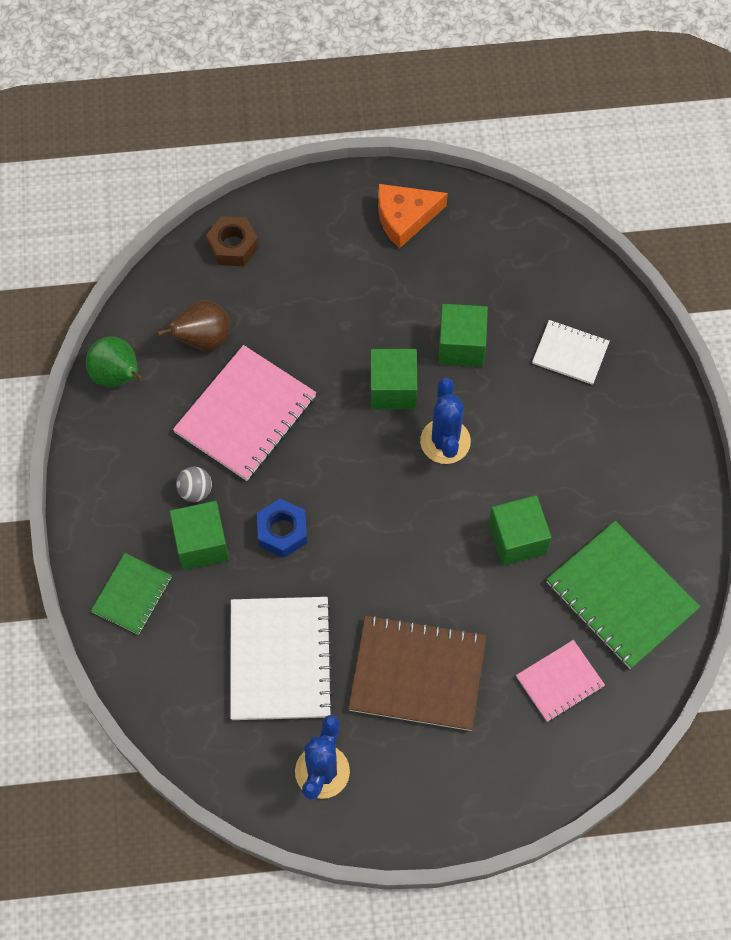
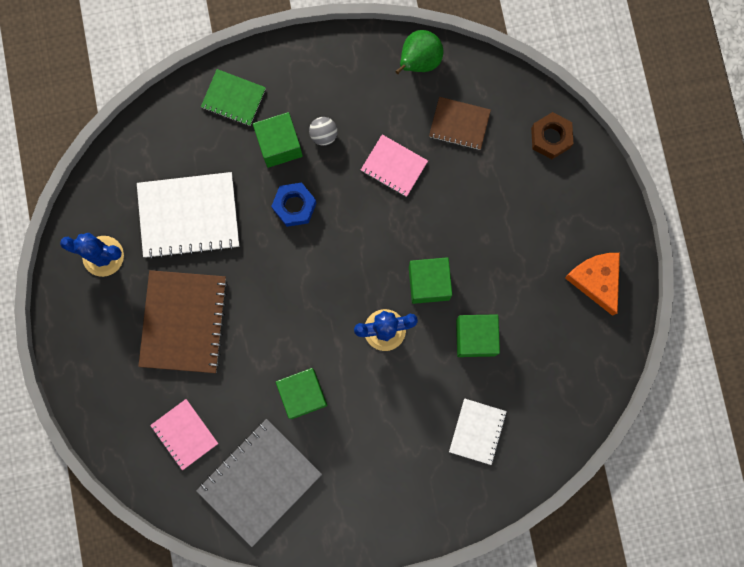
camera: 85 degrees right, 15 degrees up
(203, 339) = (459, 124): brown pear -> brown notebook
(245, 415) = (394, 166): pink notebook -> pink notebook, size x0.56
(621, 596) = (259, 481): green notebook -> grey notebook

